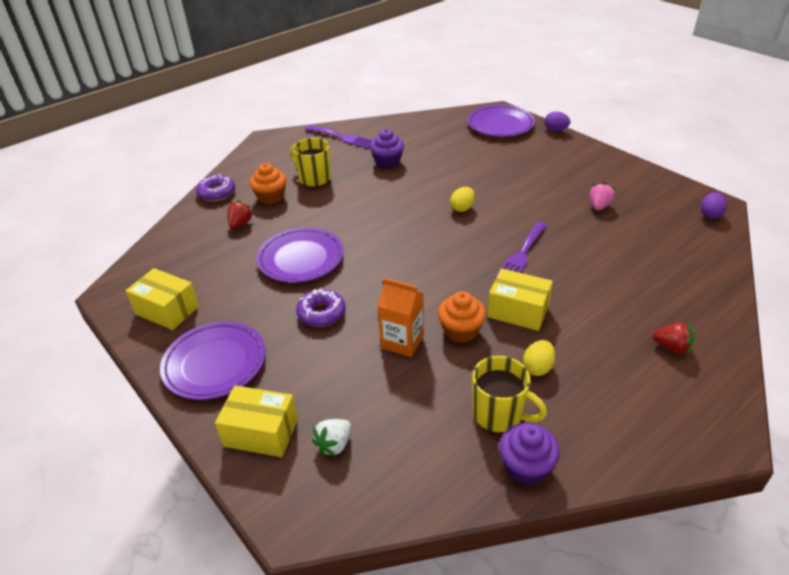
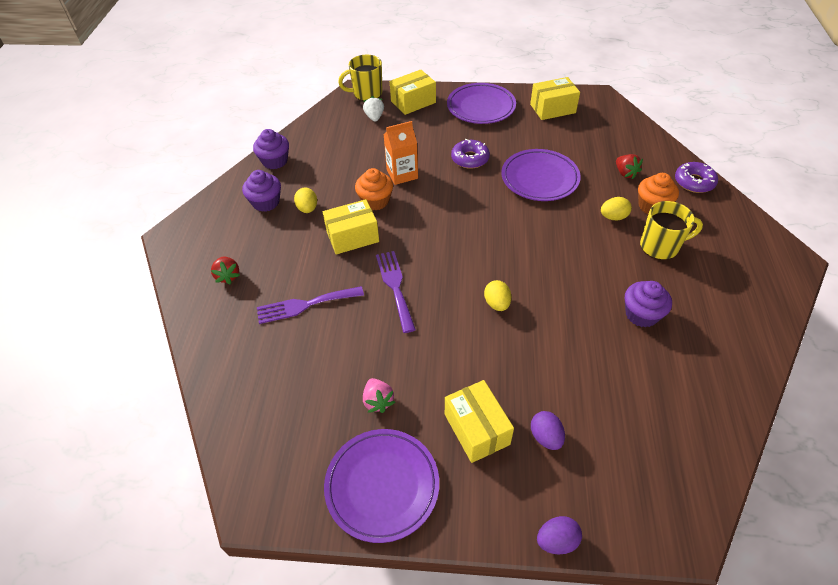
camera: 135 degrees right, 10 degrees up
(306, 206) = (613, 217): none -> yellow egg
(342, 137) = (739, 317): purple fork -> purple fork (305, 305)
(499, 414) = (308, 173): yellow mug -> yellow mug (366, 93)
(500, 125) = (632, 491): purple plate -> purple plate (382, 486)
(550, 170) = (477, 429): none -> yellow box
(580, 408) = (266, 202): none -> purple cupcake
(672, 347) = (228, 276): red strawberry -> red strawberry turned 90 degrees counterclockwise
(710, 214) = (254, 475): purple egg -> purple egg (545, 437)

